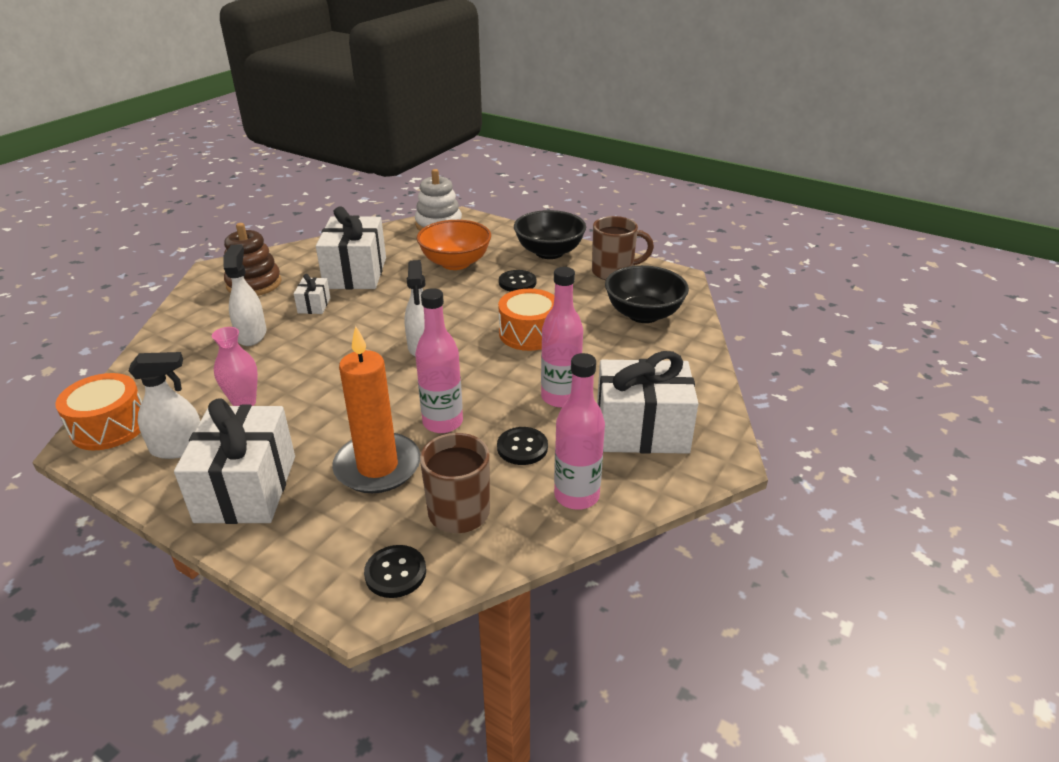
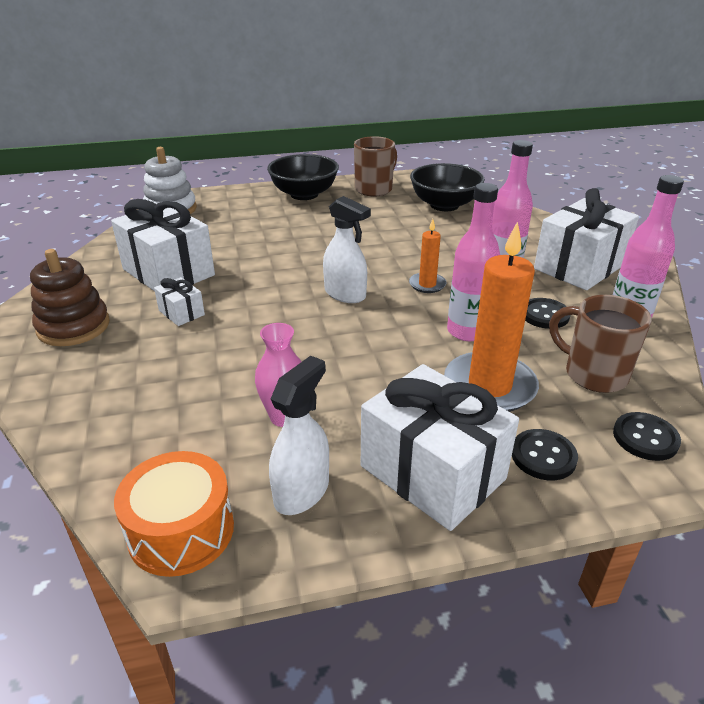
camera: 45 degrees left, 0 degrees up
(252, 335) = (168, 365): white spray bottle -> none
(455, 263) = (245, 229): orange bowl -> none
(489, 372) = (427, 284): none -> orange candle
(517, 282) = (323, 222): black button -> black button (543, 456)
(529, 333) = (400, 248): orange drum -> none

